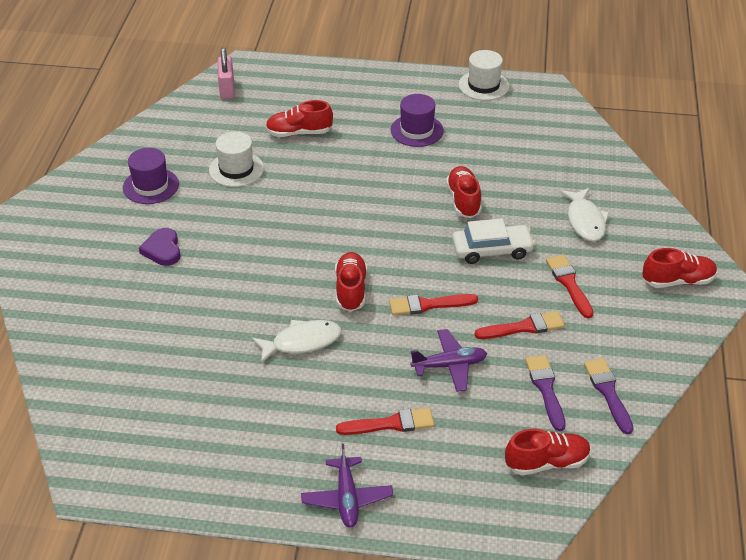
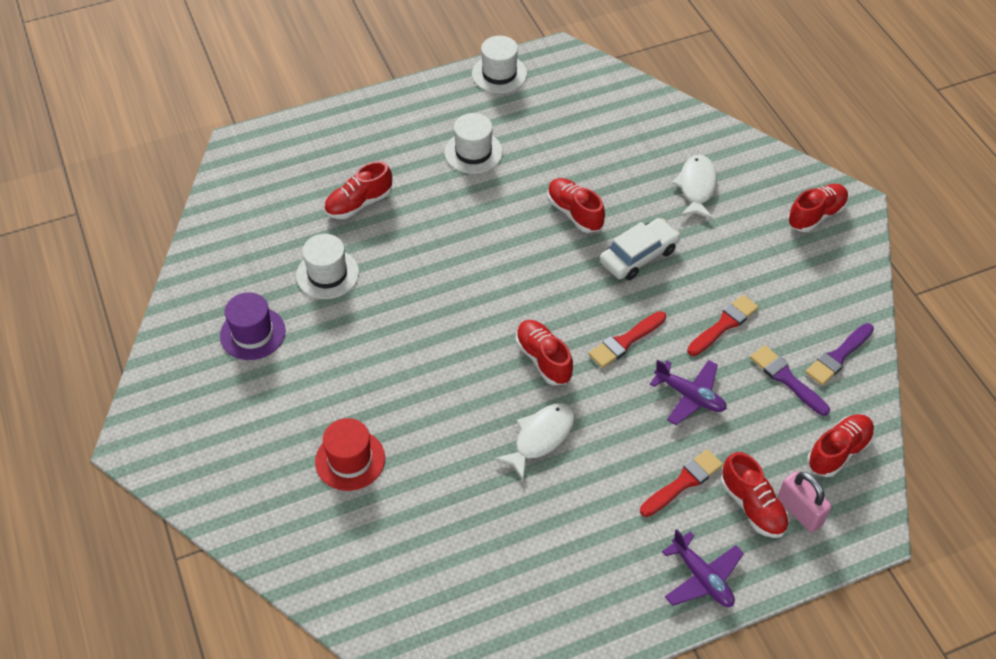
camera: 30 degrees left, 10 degrees up
(148, 294) = (350, 460): none -> red hat
(162, 250) = (324, 402): purple heart -> none
(227, 89) = (243, 182): pink padlock -> pink padlock (799, 511)
(417, 130) = (473, 152): purple hat -> white hat
(434, 467) = (752, 506): none -> red shoe
(449, 365) = (690, 396): purple plane -> purple plane turned 75 degrees clockwise
(569, 284) = (730, 260): red brush -> none
(585, 221) = (696, 187): white fish -> white fish turned 135 degrees counterclockwise
(608, 392) = (838, 356): purple brush -> purple brush turned 90 degrees counterclockwise

